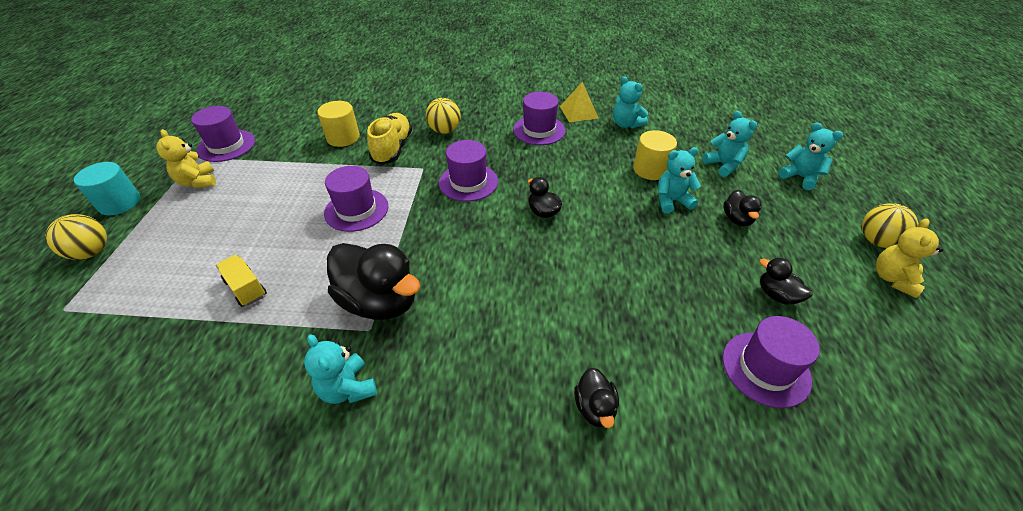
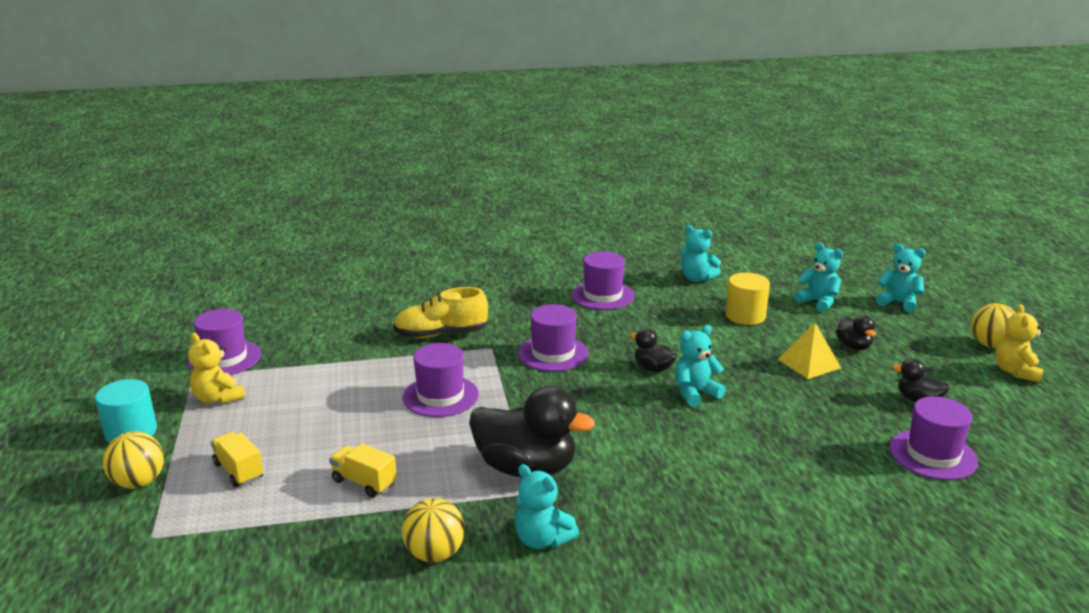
camera: 15 degrees left, 20 degrees down
(165, 256) = (239, 471): none -> yellow truck
(343, 137) = (371, 331): yellow cylinder -> none
(392, 148) = (441, 334): yellow shoe -> yellow shoe turned 90 degrees counterclockwise
(444, 130) = (492, 309): yellow ball -> yellow ball (435, 554)
(578, 112) = (637, 273): yellow pyramid -> yellow pyramid (809, 363)
(595, 408) = (794, 509): black duck -> none
(671, 201) = (781, 340): turquoise teddy bear -> turquoise teddy bear (695, 393)

